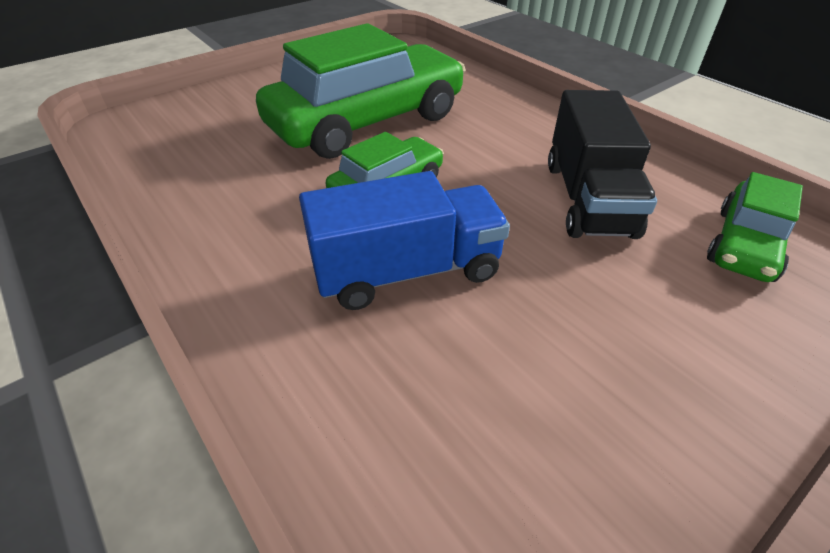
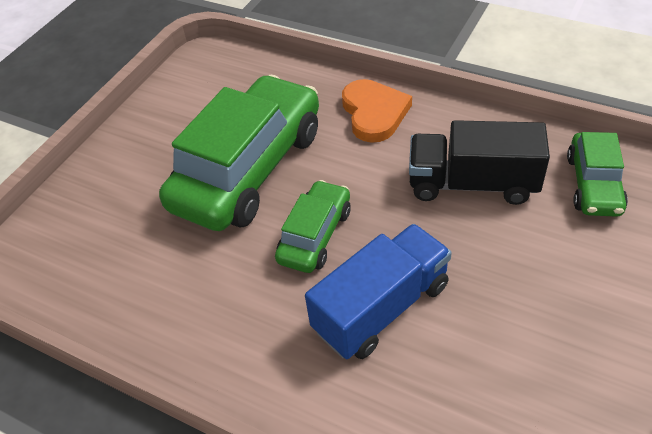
camera: 20 degrees left, 5 degrees up
(519, 116) = (374, 113): none -> orange heart
(588, 198) = (472, 184): black truck -> black truck turned 120 degrees clockwise

